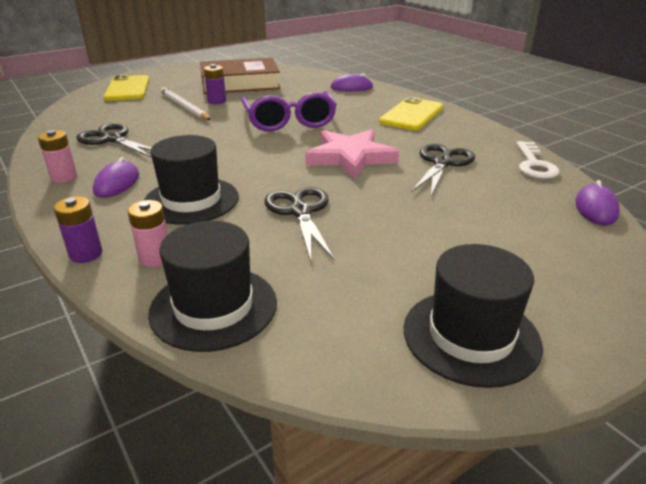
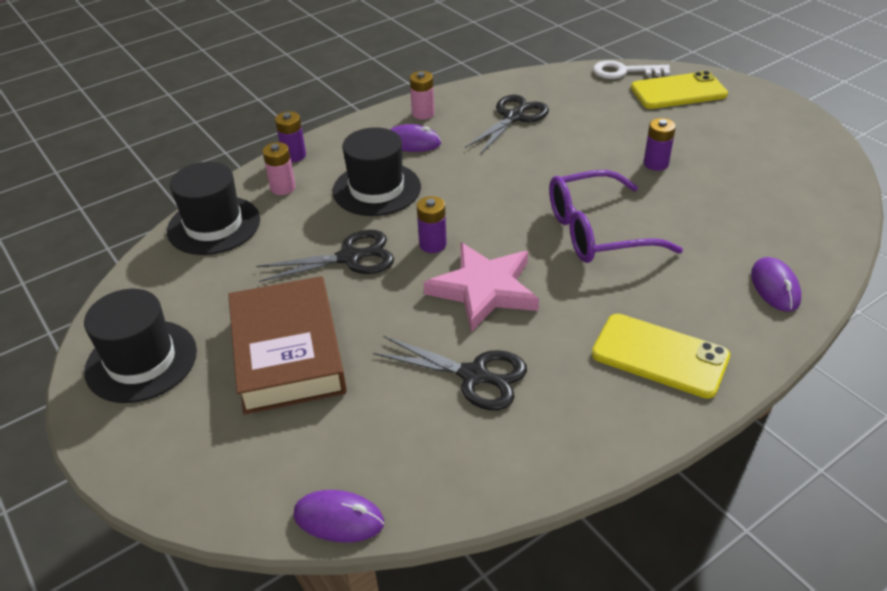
camera: 90 degrees right, 10 degrees up
(184, 106) = (627, 142): white pencil -> none
(240, 83) = (743, 172): brown book -> brown book (288, 352)
(289, 175) = (432, 244): none -> purple battery
(534, 164) = (475, 480): white key -> white key (624, 71)

